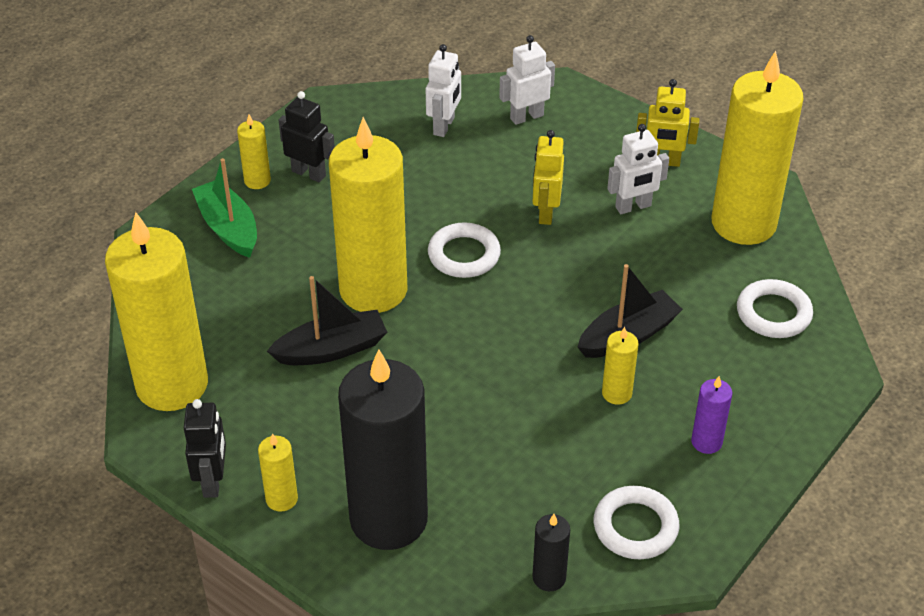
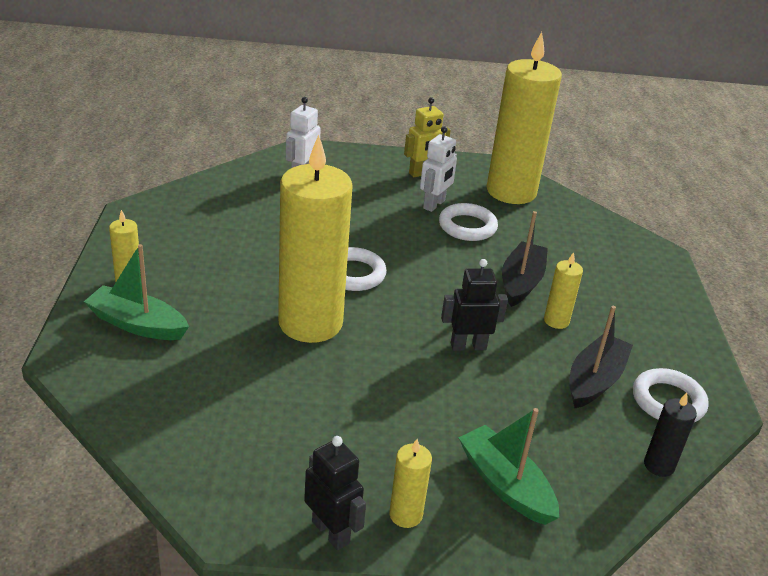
camera: 40 degrees left, 10 degrees down
(172, 384) = (209, 469): yellow candle -> none
(309, 173) = (170, 261): black robot -> black robot (468, 346)
(331, 349) = (323, 379): black boat -> black boat (594, 380)
(388, 519) = (505, 485): black candle -> green boat
(444, 126) = (247, 197): white robot -> none
(545, 213) = (381, 227): yellow robot -> none
(706, 442) = (643, 326): purple candle -> none
(773, 313) = (588, 235): white ring -> white ring (467, 226)

